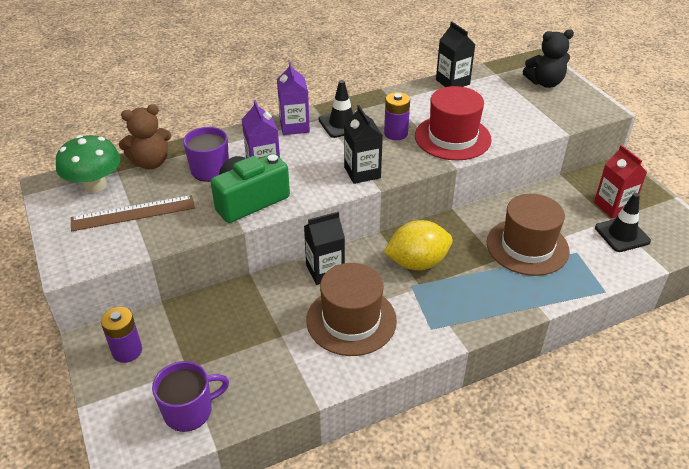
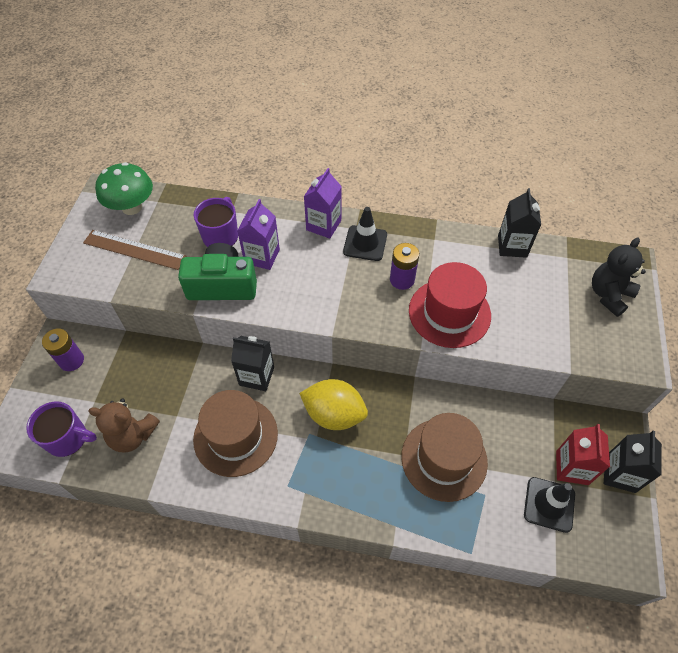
camera: 35 degrees right, 15 degrees up
(151, 162) = (186, 205): brown teddy bear -> brown teddy bear (132, 435)
(362, 172) = (334, 307): black carton -> black carton (620, 474)
(545, 83) = (608, 295): black teddy bear -> black teddy bear turned 105 degrees clockwise

